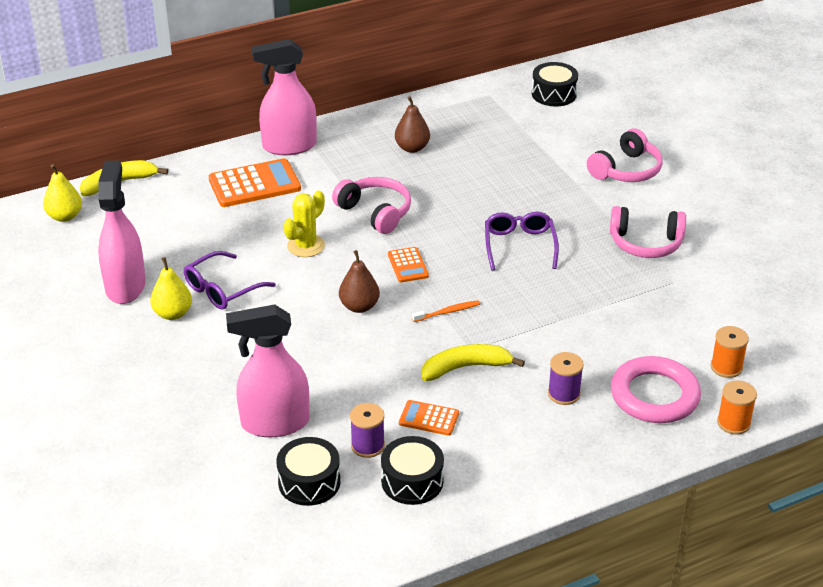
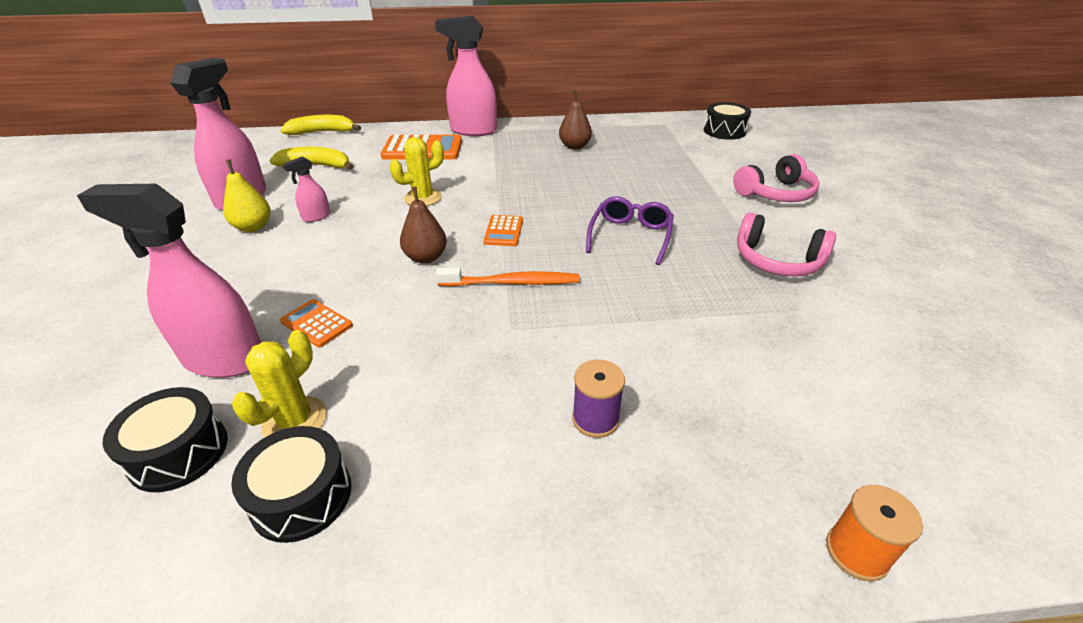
camera: 20 degrees right, 0 degrees up
(65, 216) = (259, 145): yellow pear -> none
(222, 289) = (316, 217): purple glasses -> pink spray bottle
(367, 446) = (295, 420): purple spool -> yellow cactus
(375, 212) = (506, 184): pink headphones -> none
(429, 418) = (398, 404): orange calculator -> orange calculator (316, 323)
(447, 312) = (512, 283): orange toothbrush -> orange toothbrush, size x1.68
(465, 367) = (489, 349): yellow banana -> yellow banana (316, 166)
(654, 395) = (729, 459): pink ring -> none
(726, 367) = (858, 444): orange spool -> none

